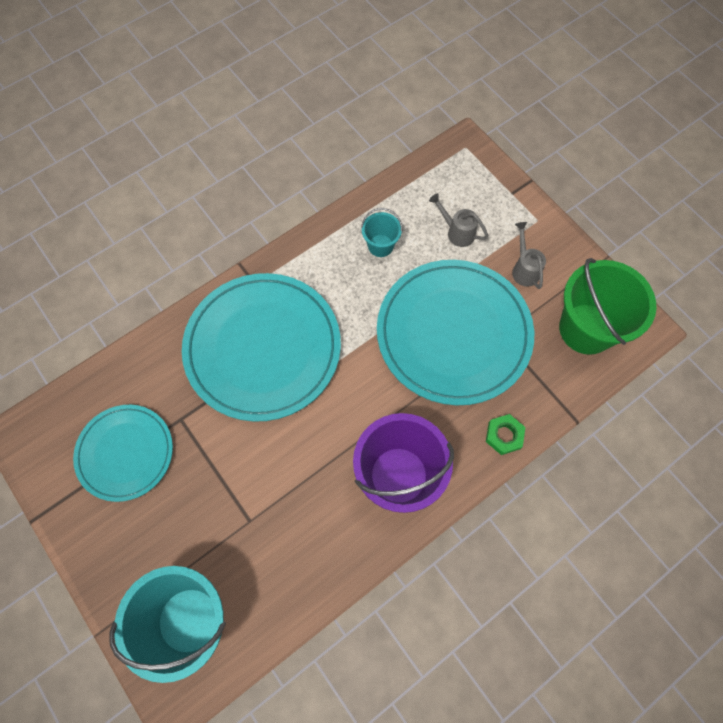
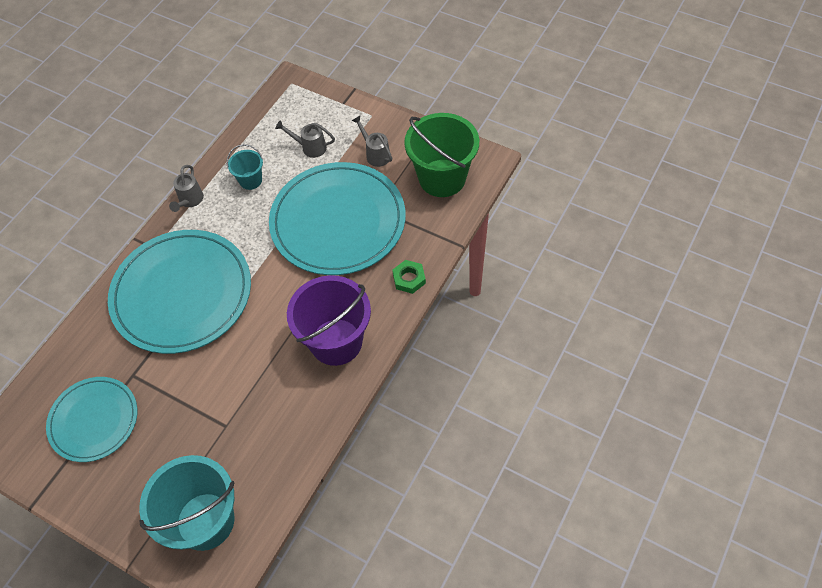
camera: 20 degrees left, 10 degrees down
(310, 243) = (190, 201): none -> grey watering can

